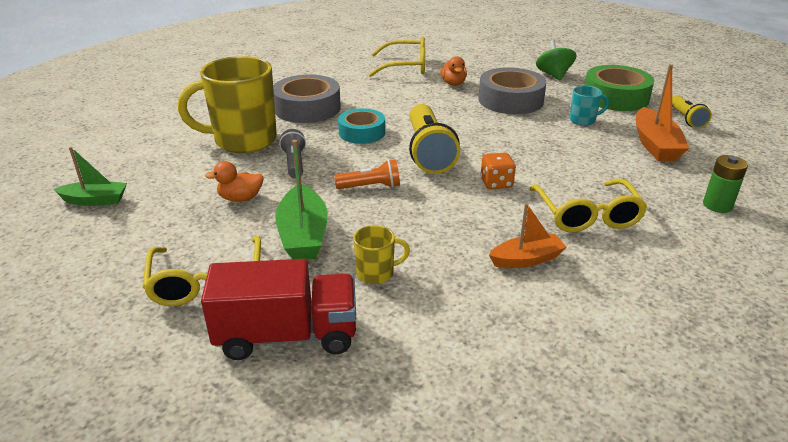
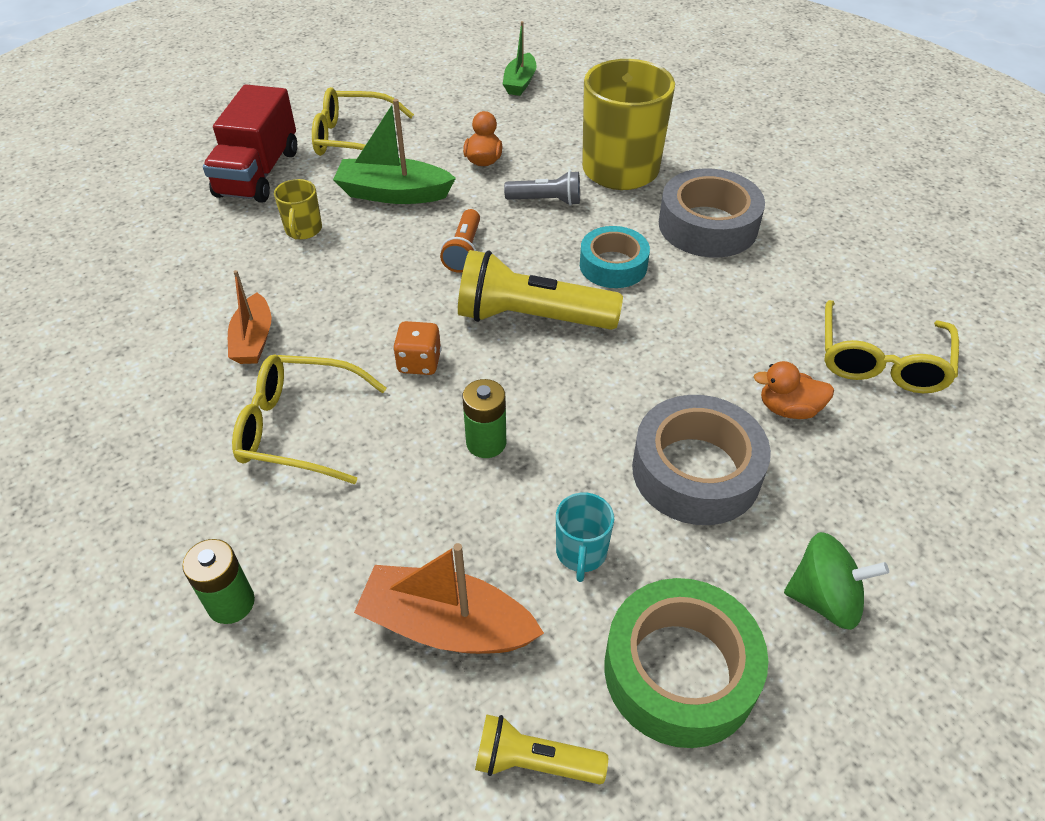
camera: 105 degrees right, 15 degrees up
(540, 152) = (486, 443): none -> green battery

